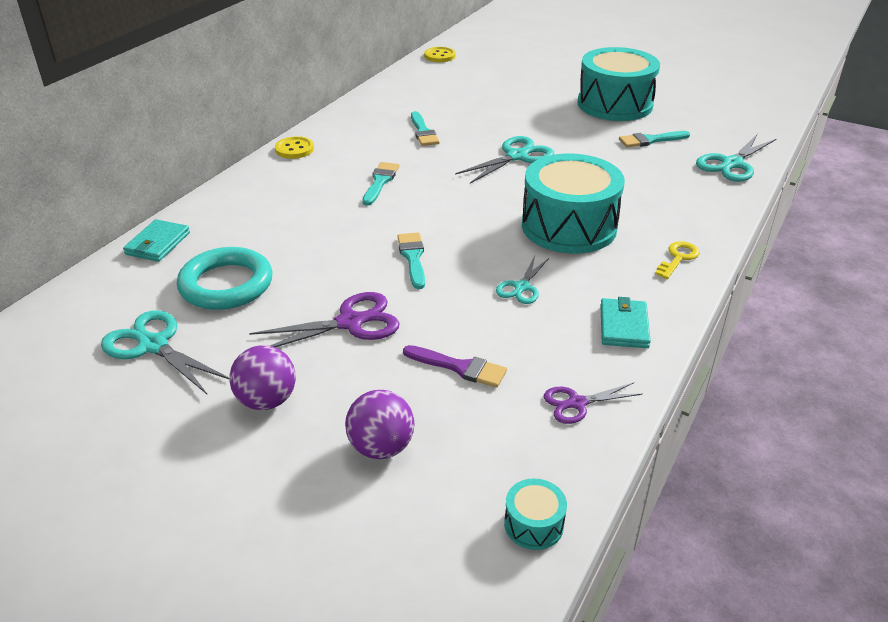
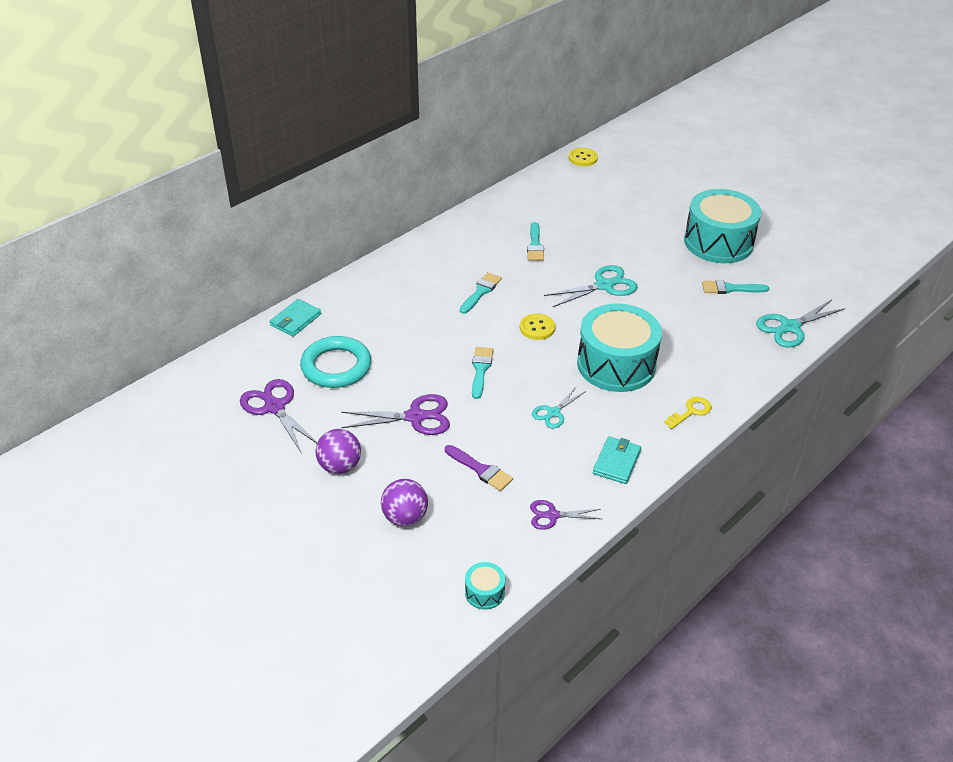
camera: 15 degrees right, 5 degrees up
(153, 345) = (274, 407): turquoise scissors -> purple scissors
(294, 149) = (422, 245): yellow button -> yellow button (537, 328)

